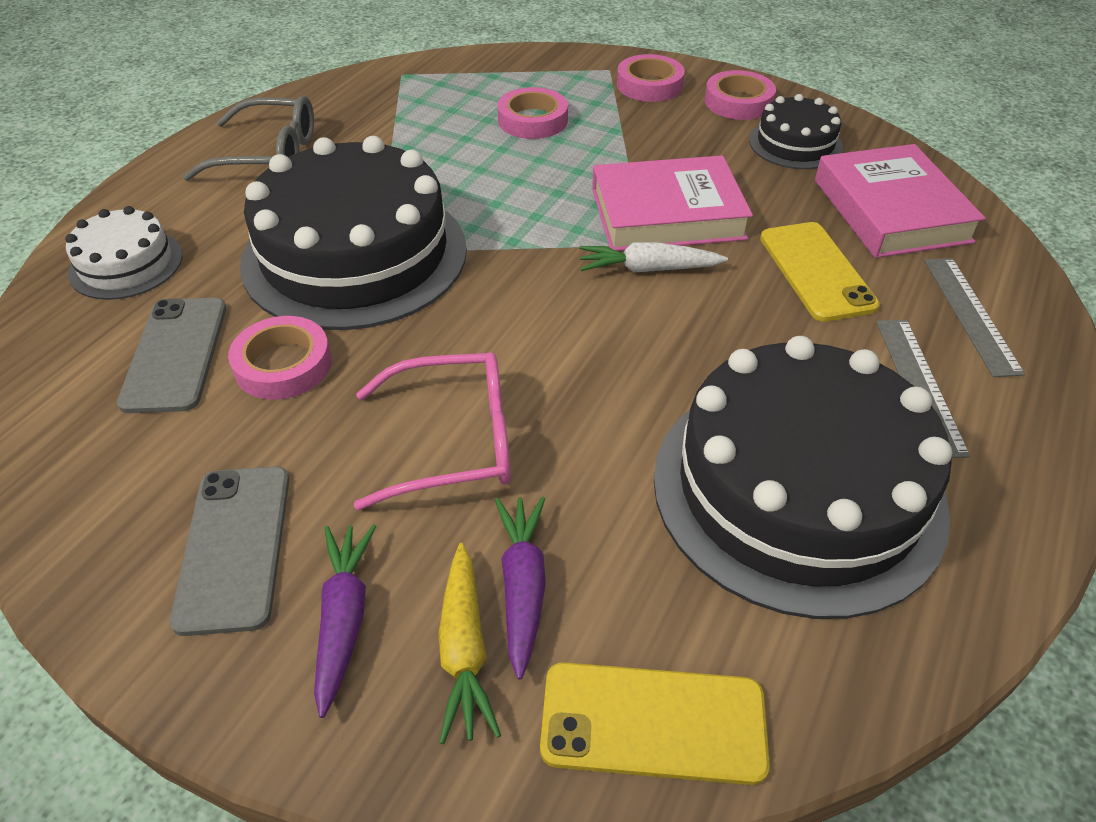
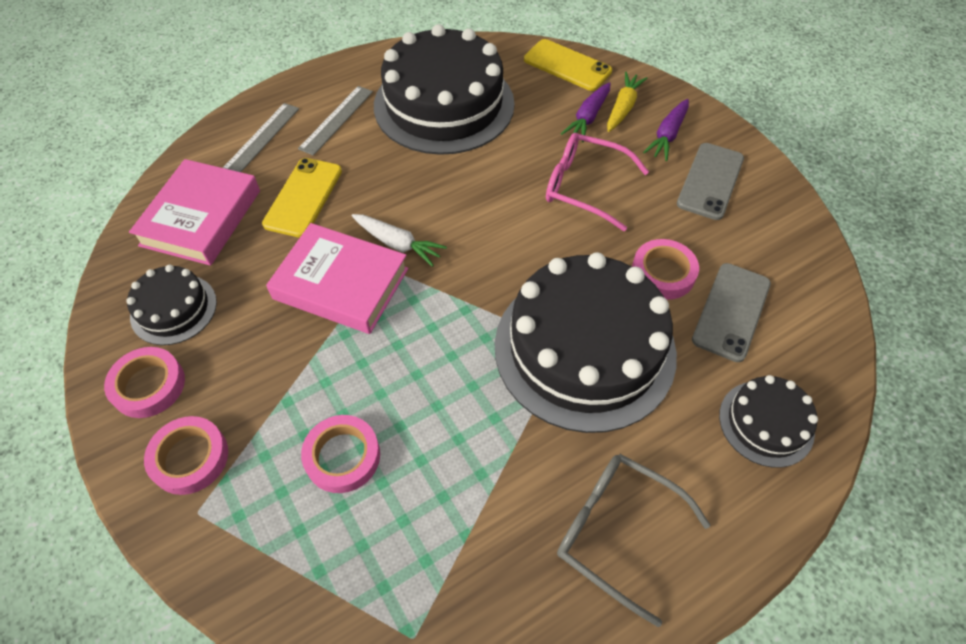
camera: 150 degrees left, 10 degrees up
(126, 264) = (766, 423): white cake -> black cake

